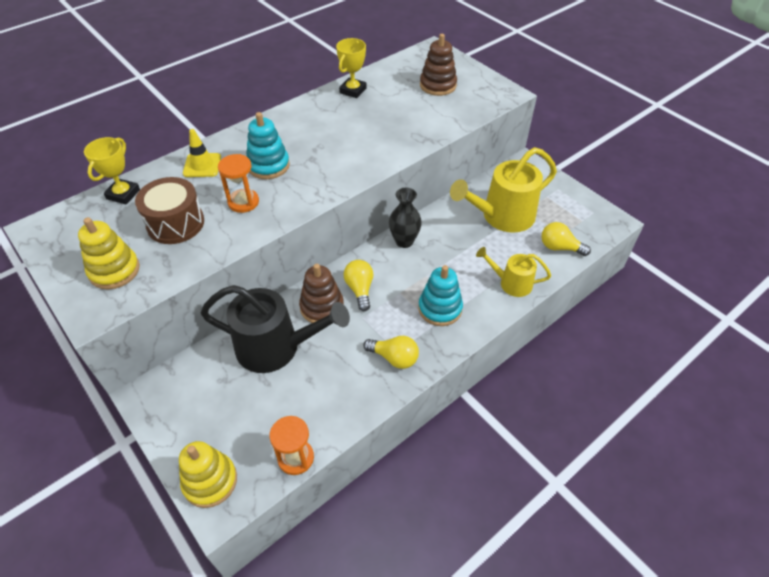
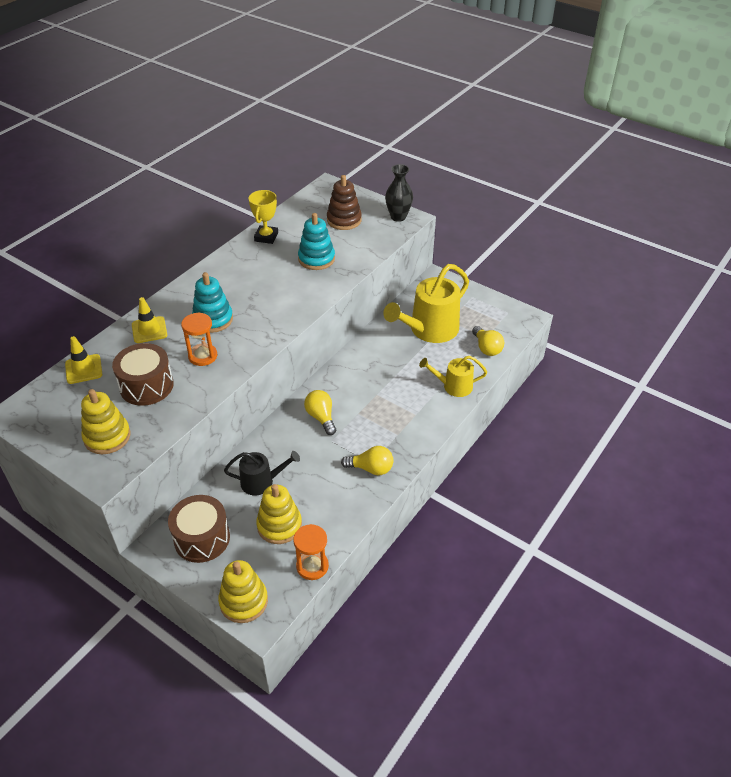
camera: 15 degrees left, 5 degrees down
(123, 194) = (83, 369): yellow trophy -> yellow traffic cone
(194, 397) = (202, 538): none -> brown drum
(275, 347) = (261, 482): black watering can -> black watering can, size x0.55
(277, 401) = (279, 525): none -> yellow stacking toy
(322, 307) = (291, 439): brown stacking toy -> none
(404, 241) = (347, 368): black vase -> black vase (398, 217)
(440, 308) = (398, 420): turquoise stacking toy -> turquoise stacking toy (316, 259)
(559, 247) = (486, 348): yellow light bulb -> yellow light bulb turned 120 degrees counterclockwise

